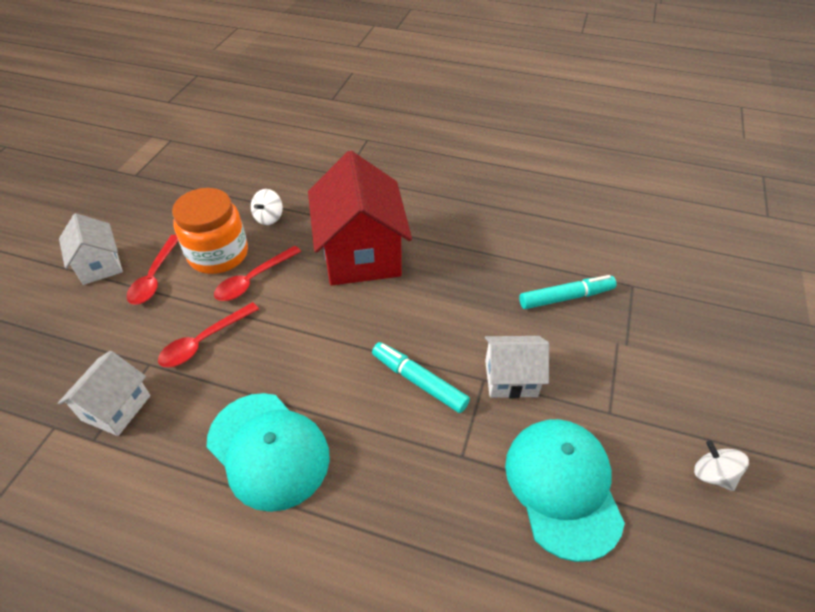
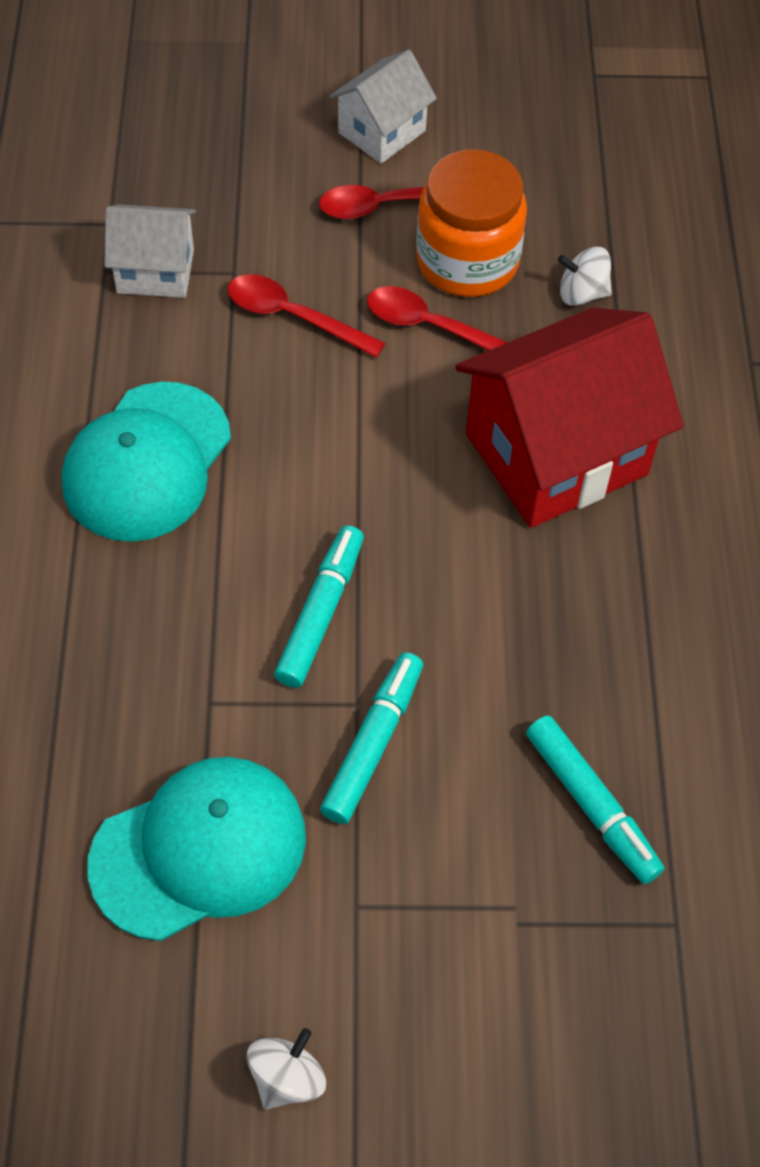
camera: 70 degrees right, 10 degrees up
(511, 378) = (373, 743): white house -> turquoise marker

